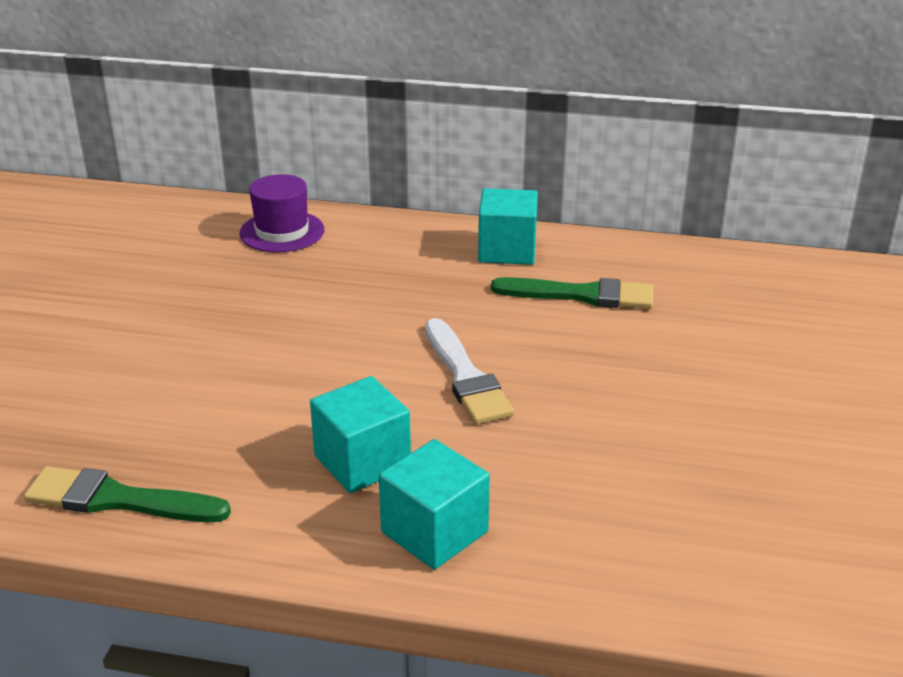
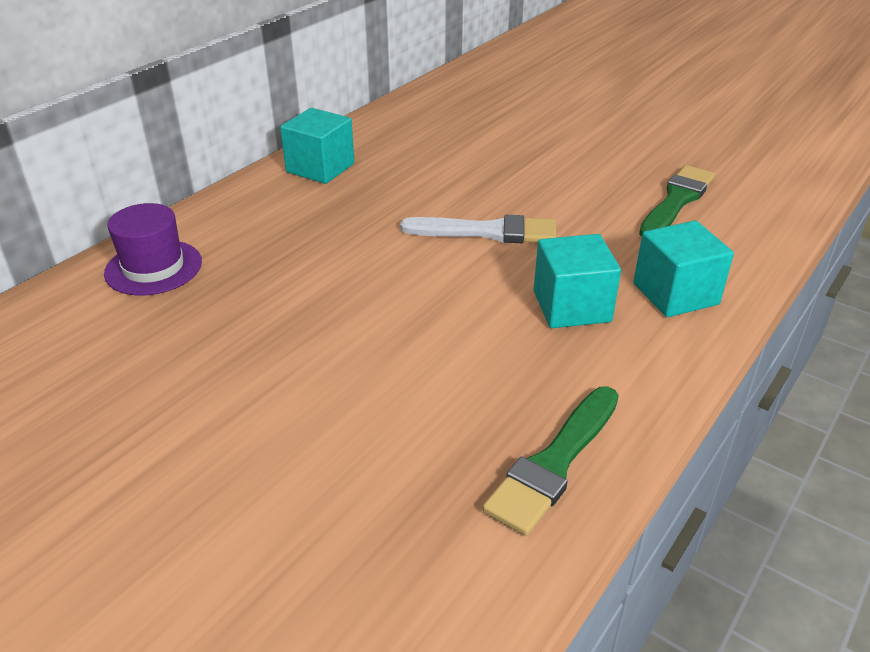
camera: 65 degrees left, 5 degrees up
(581, 295) = (416, 157): green brush -> green brush (677, 200)

